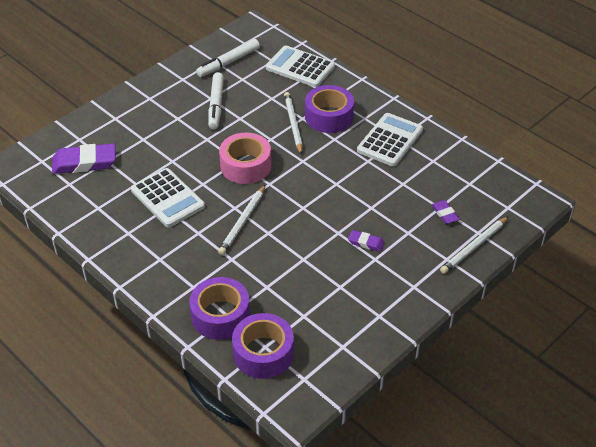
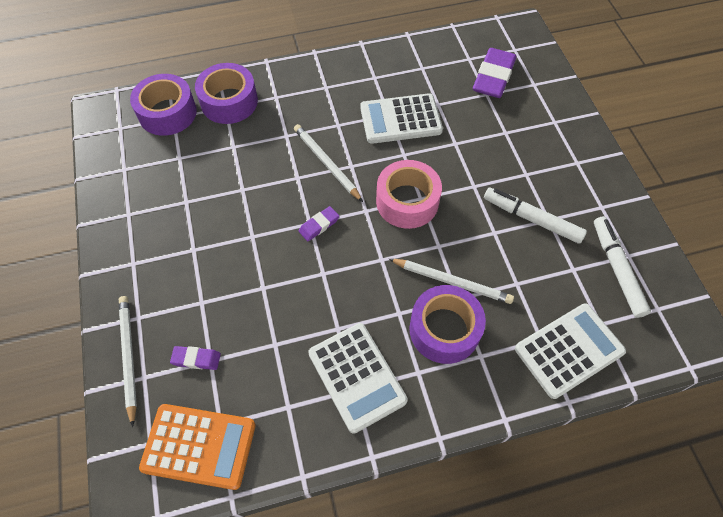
camera: 120 degrees right, 15 degrees up
(366, 243) = (219, 253): purple eraser -> purple eraser (319, 225)
(488, 186) = (199, 446): none -> orange calculator

